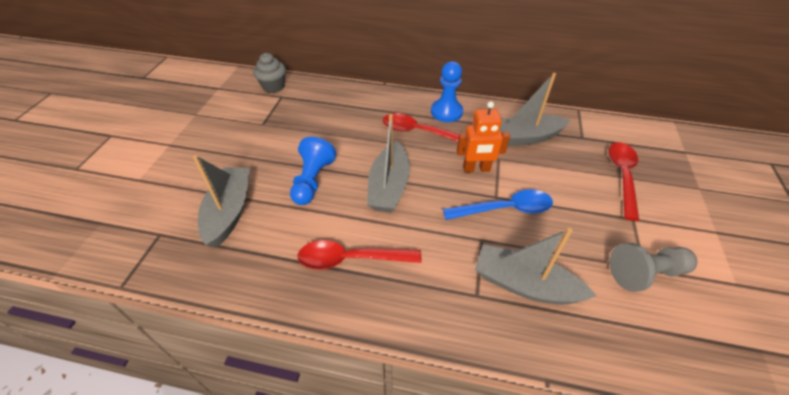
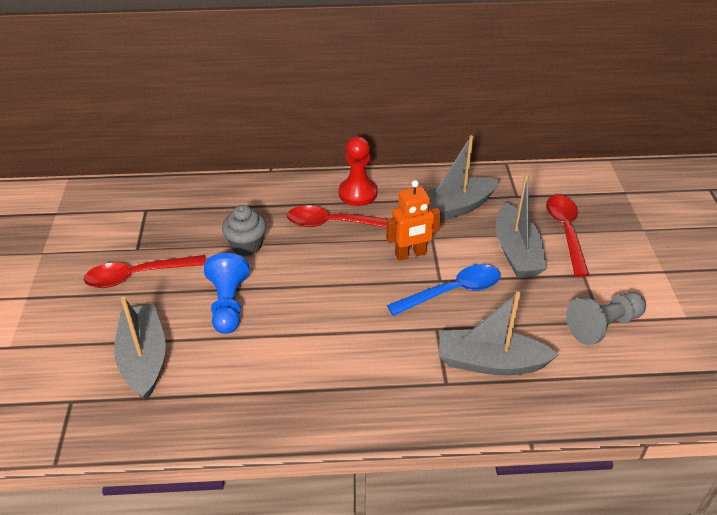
camera: 15 degrees left, 5 degrees down
(273, 87) = (129, 199): grey cupcake -> grey cupcake (246, 246)
(351, 259) = (304, 378): red spoon -> red spoon (138, 276)
(389, 186) = (319, 293): grey boat -> grey boat (516, 252)
(446, 112) = (357, 193): blue pawn -> red pawn

